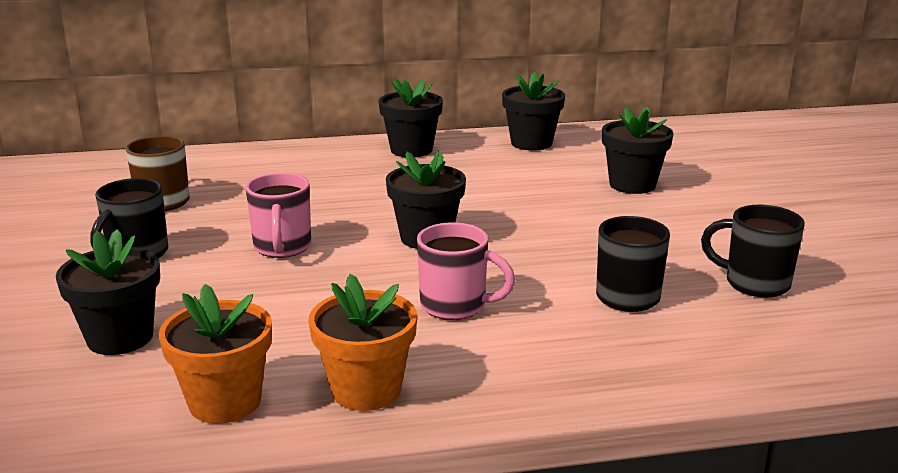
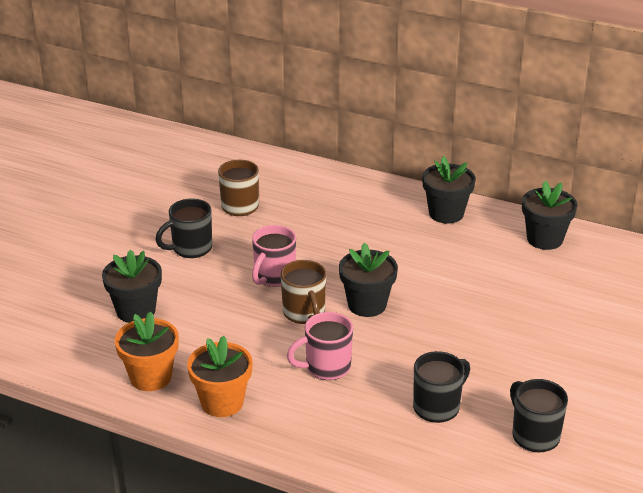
camera: 35 degrees right, 10 degrees up
(362, 267) = (304, 313): none -> brown mug
(455, 306) = (326, 367): pink mug -> pink mug turned 105 degrees clockwise
(632, 184) = (568, 313): black flower pot -> none

